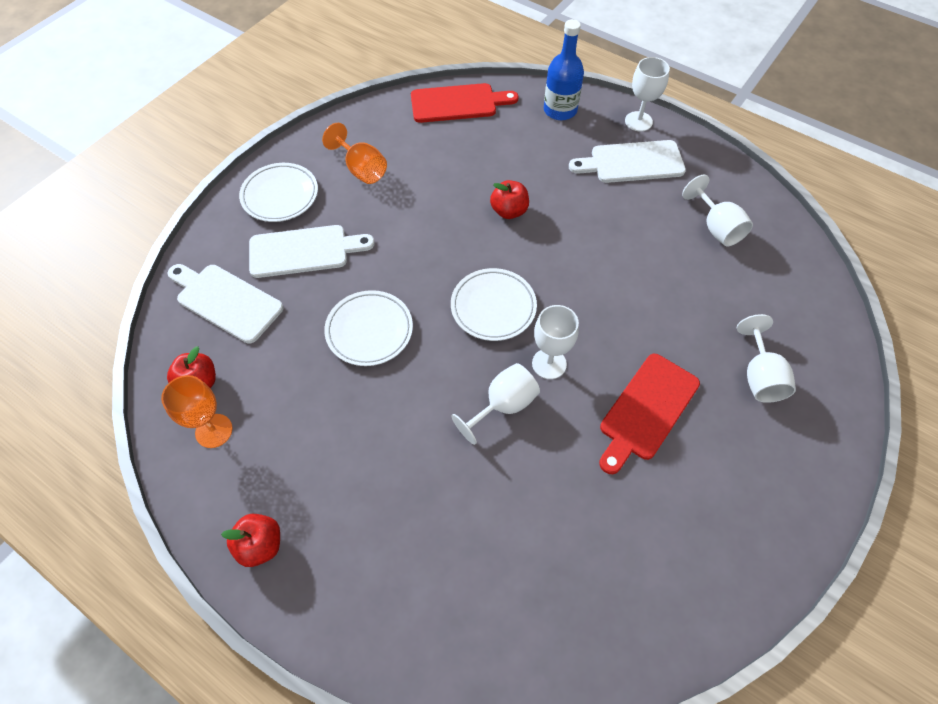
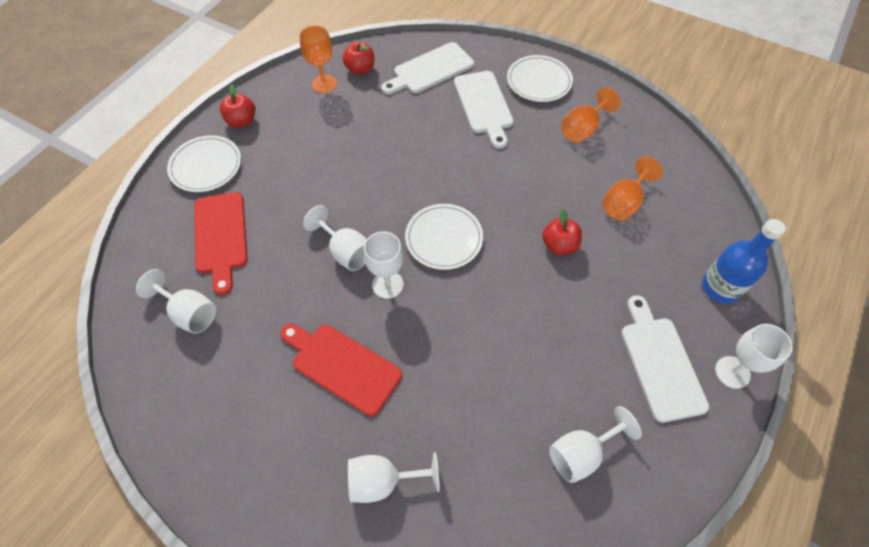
camera: 85 degrees right, 0 degrees up
(226, 301) = (430, 70): white cutting board -> white cutting board turned 150 degrees counterclockwise
(369, 330) = (411, 156): white plate -> white plate (206, 166)
(458, 103) = (695, 193): red cutting board -> red cutting board (221, 237)
(463, 155) = (624, 203): none -> orange goblet
(583, 587) = (189, 313): none -> white goblet

